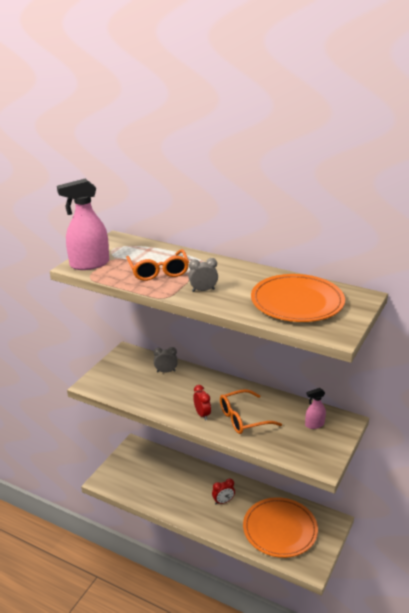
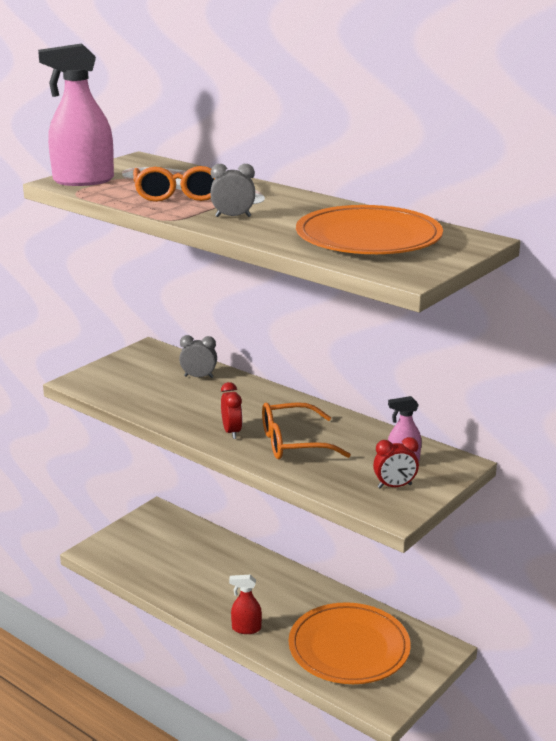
camera: 10 degrees right, 5 degrees down
(214, 525) = (246, 628): none -> red spray bottle
(223, 501) = (271, 600): red clock -> red clock (394, 486)

